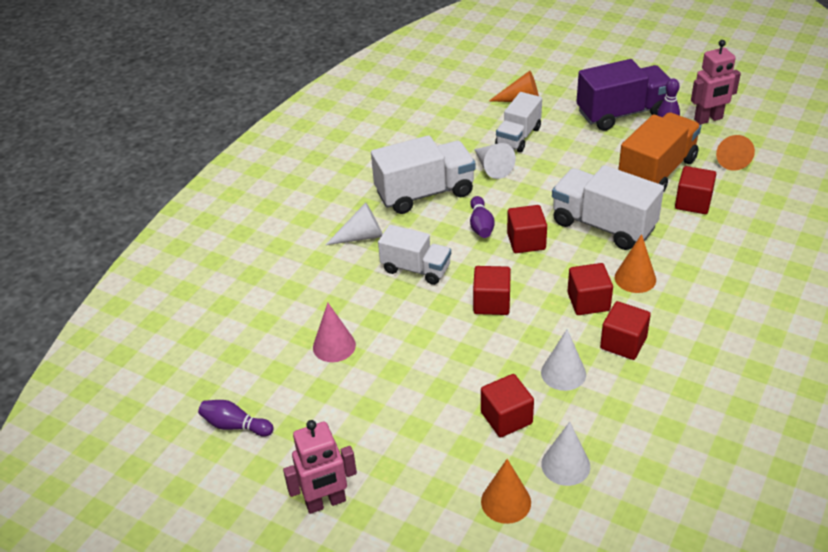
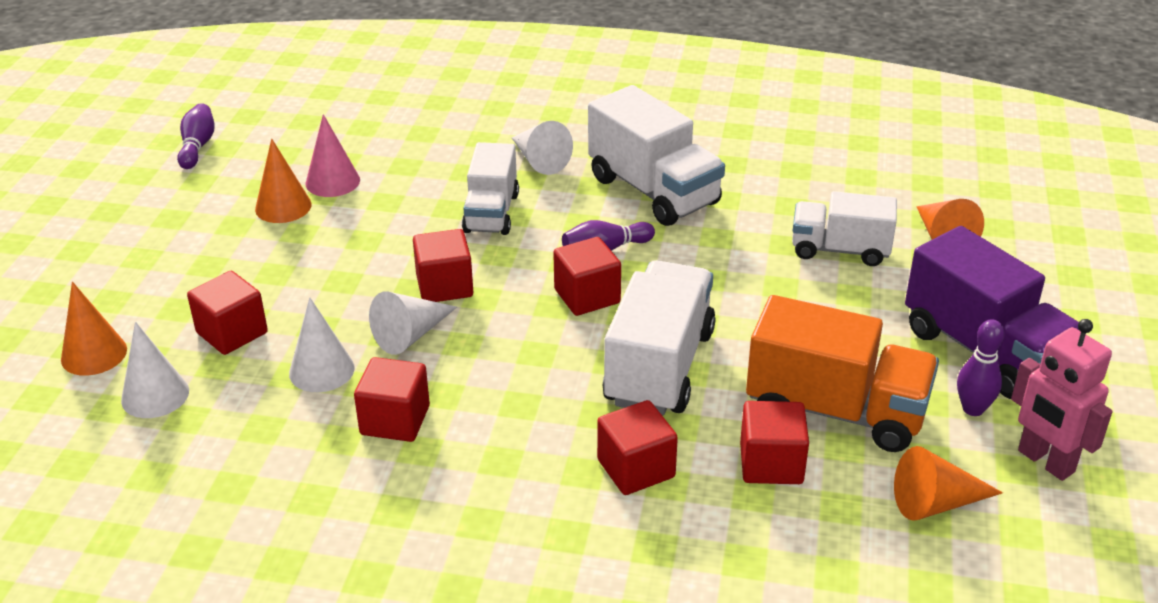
camera: 70 degrees right, 5 degrees down
(326, 502) = (92, 226): pink robot -> none
(492, 167) = (746, 238): white cone -> white cone (411, 335)
(588, 301) = (474, 374): red cube -> red cube (636, 468)
(635, 278) = (544, 416): orange cone -> orange cone (283, 207)

